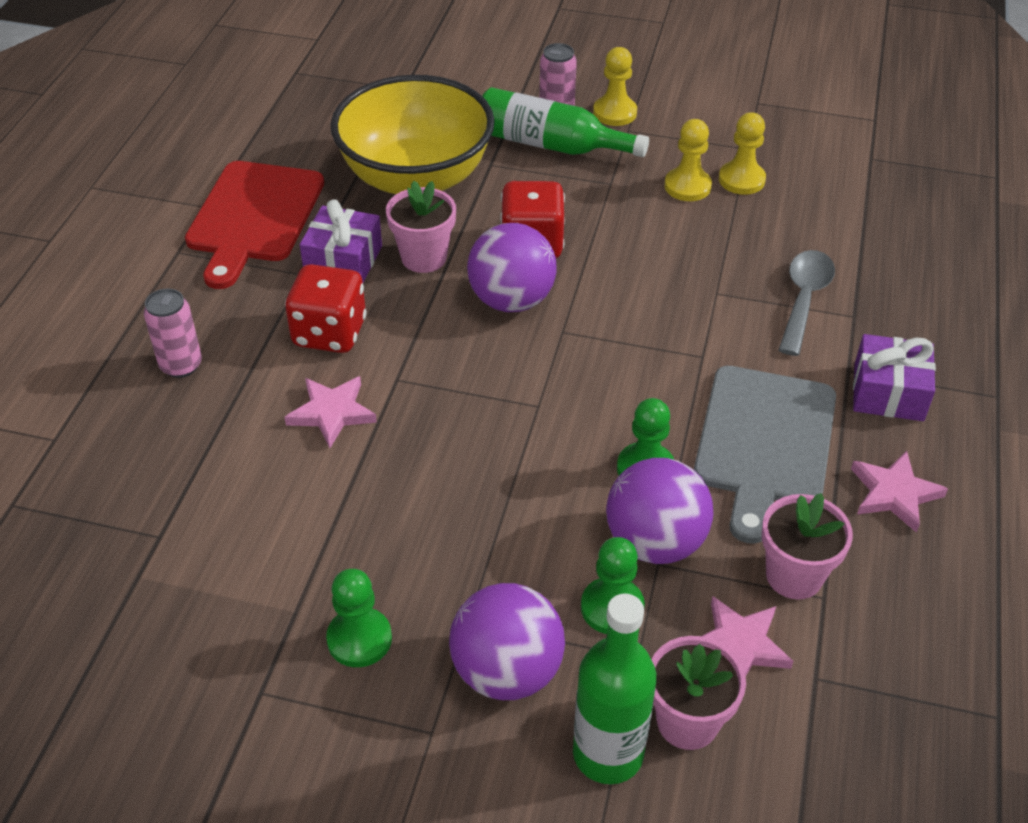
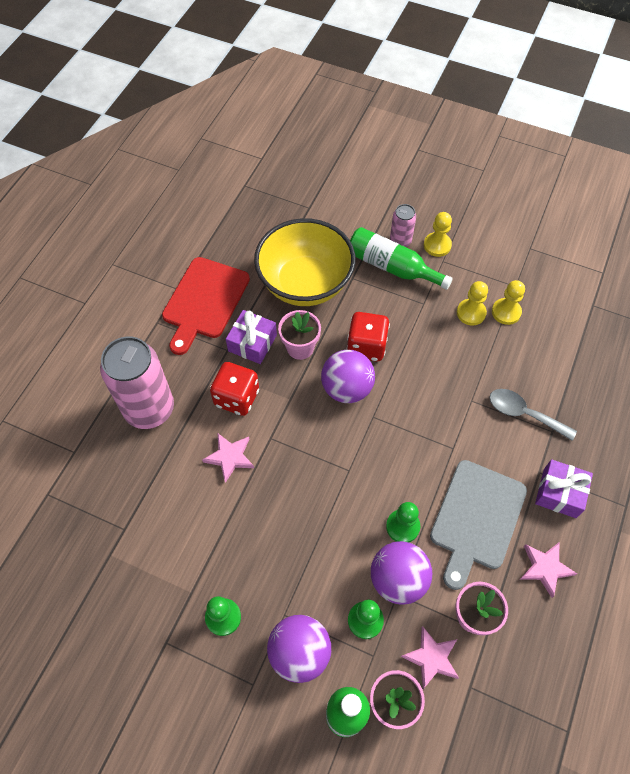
camera: 10 degrees right, 15 degrees up
(181, 365) = (149, 409): pink can -> pink can, size x2.07
(804, 299) = (524, 414): grey spoon -> grey spoon turned 90 degrees counterclockwise

